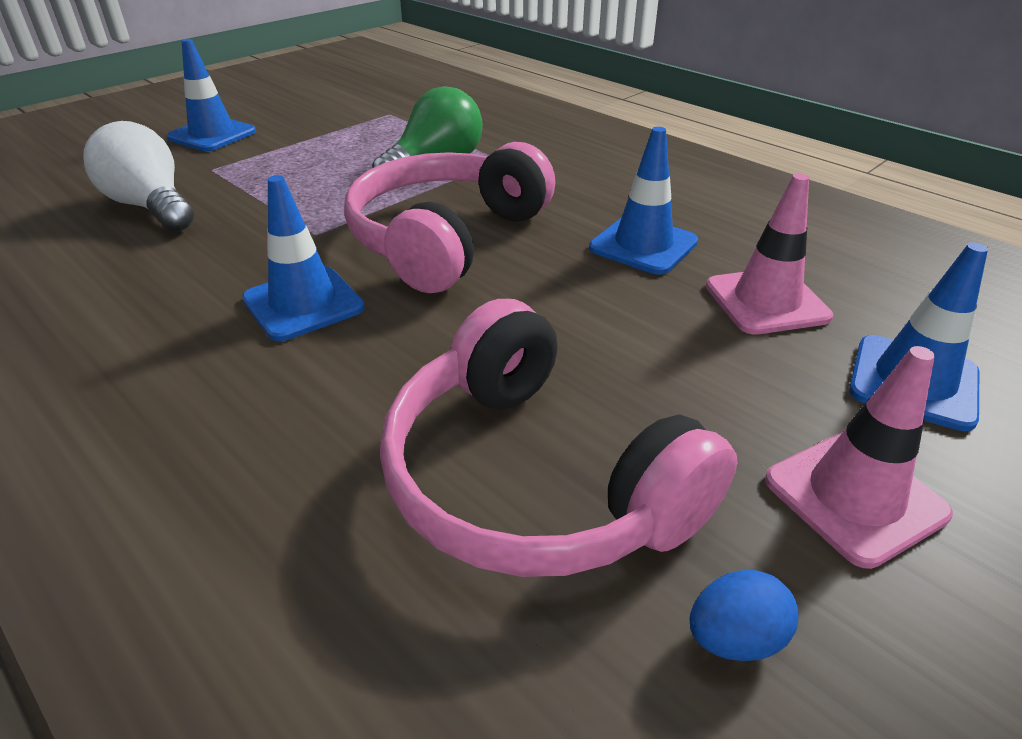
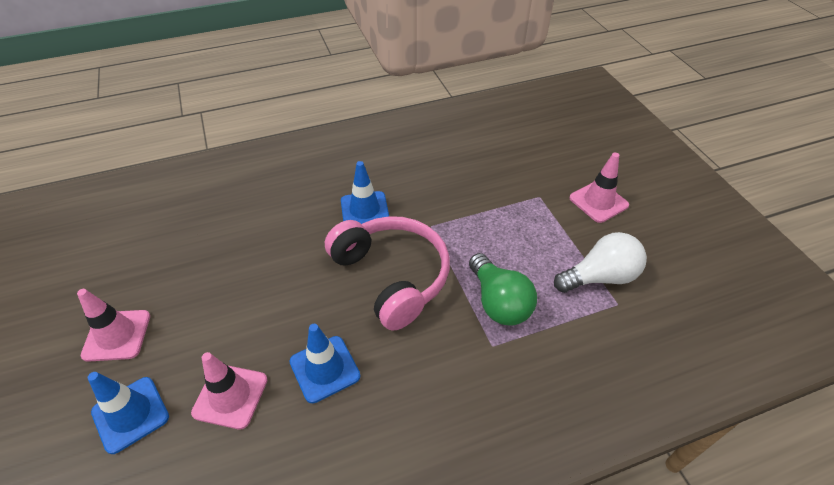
camera: 115 degrees right, 10 degrees up
(151, 207) = (495, 171): white light bulb -> white light bulb (600, 277)
(212, 135) = (598, 202): blue traffic cone -> pink traffic cone
(535, 478) = (210, 248): pink headphones -> none
(734, 638) = (118, 268): blue egg -> none

